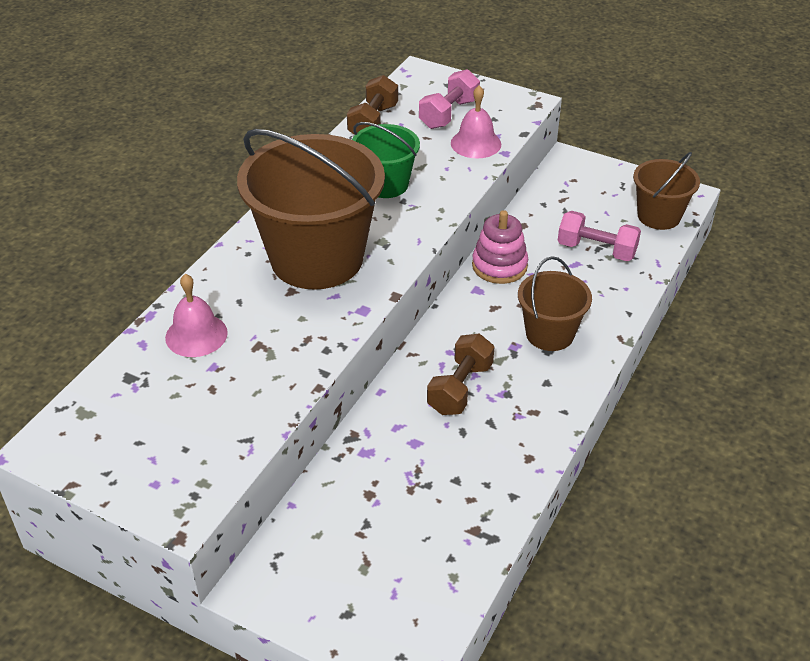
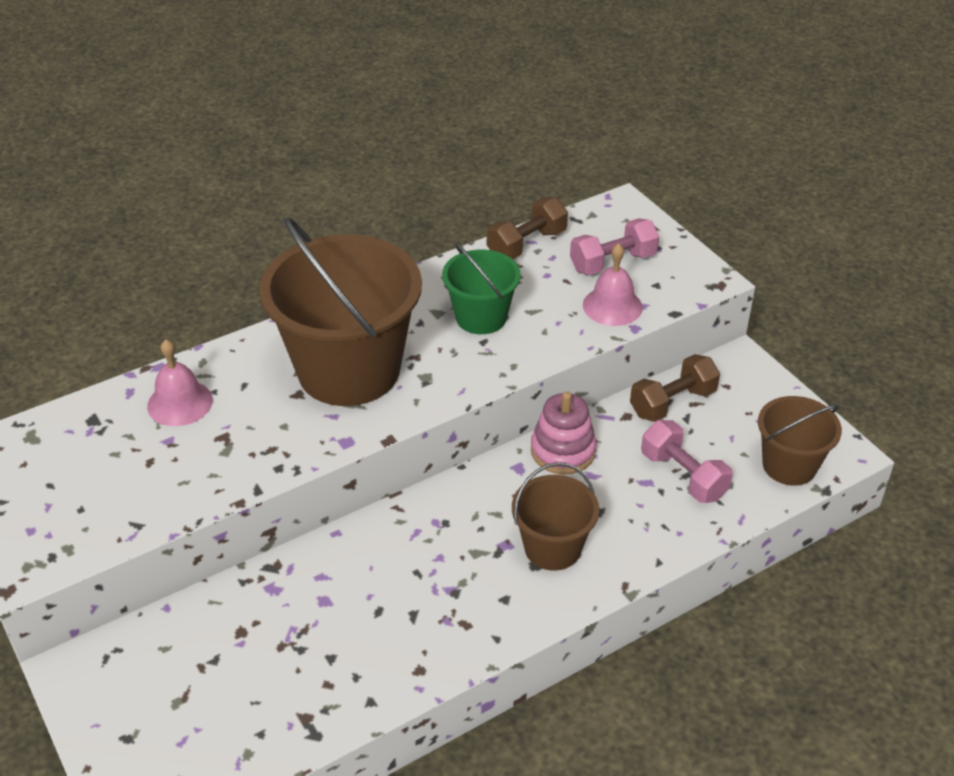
camera: 30 degrees right, 0 degrees up
(460, 388) = (413, 565): brown dumbbell -> brown dumbbell (672, 403)

